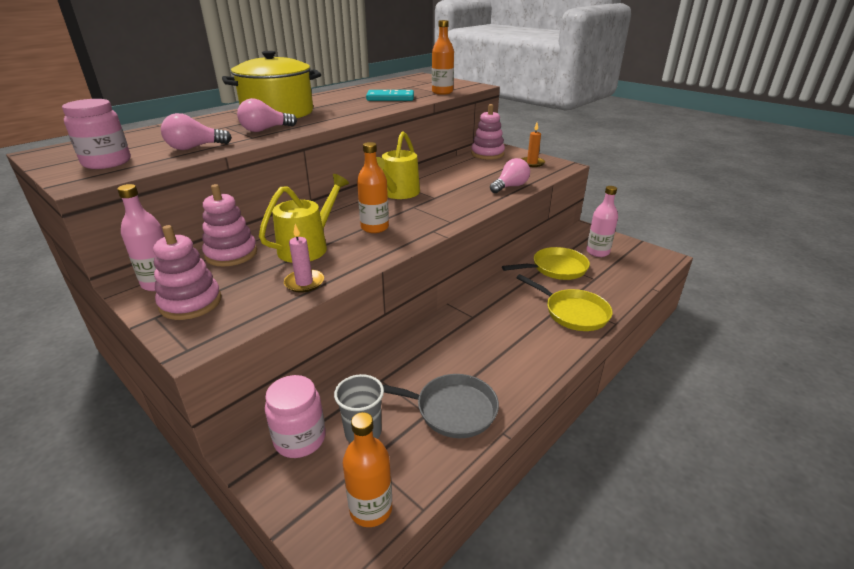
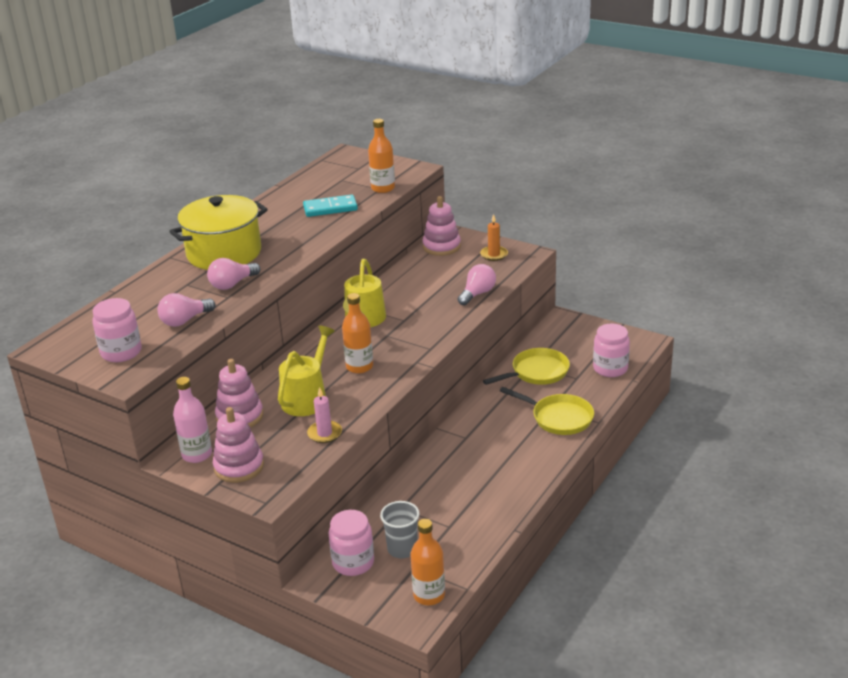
camera: 10 degrees left, 0 degrees up
(451, 410) = (468, 520): grey pan -> none
(597, 252) = (577, 346): pink bottle -> none
(629, 275) = (610, 368): none -> pink jar

